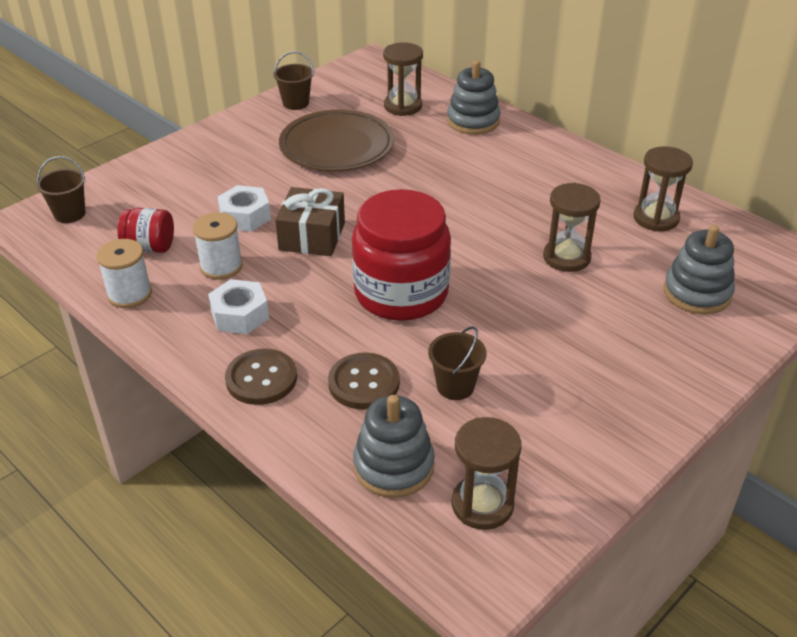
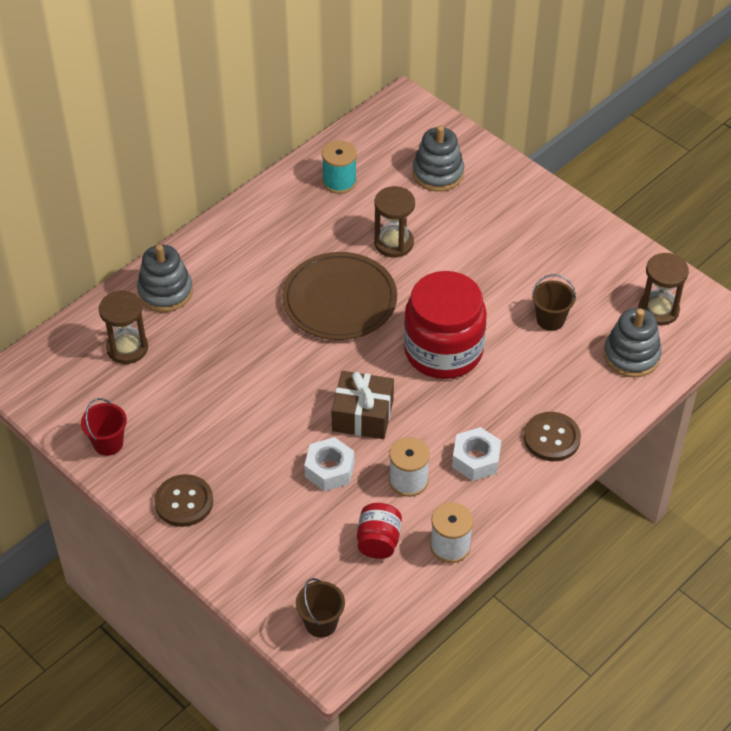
camera: 90 degrees left, 10 degrees up
(296, 103) = (108, 443): brown bucket -> red bucket
(337, 146) = (204, 402): brown plate -> brown plate (339, 300)
(364, 383) = (551, 373): brown button -> brown button (184, 502)
(656, 218) = (339, 182): brown hourglass -> turquoise spool

